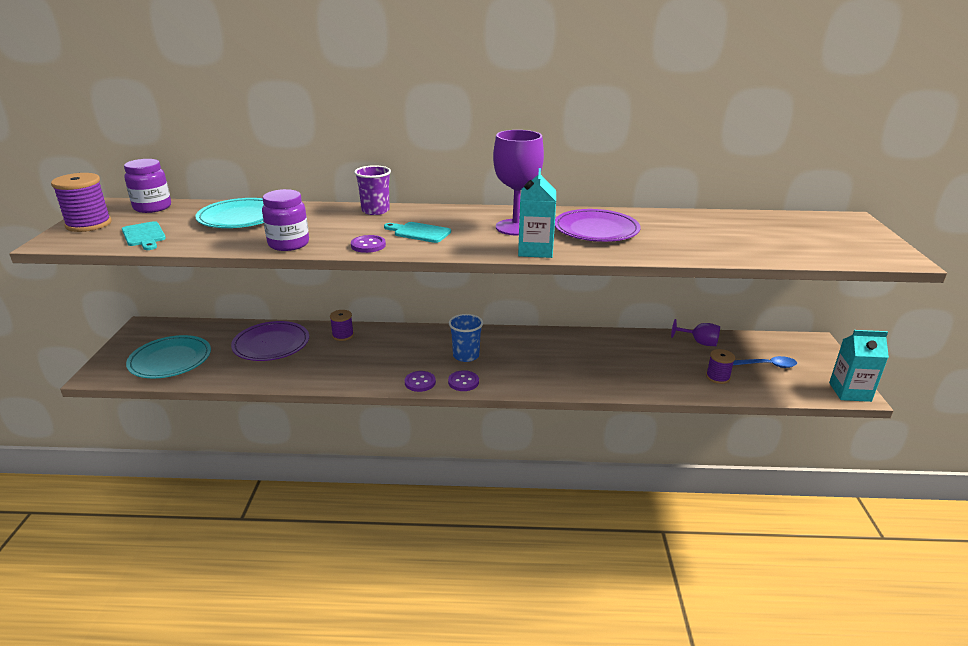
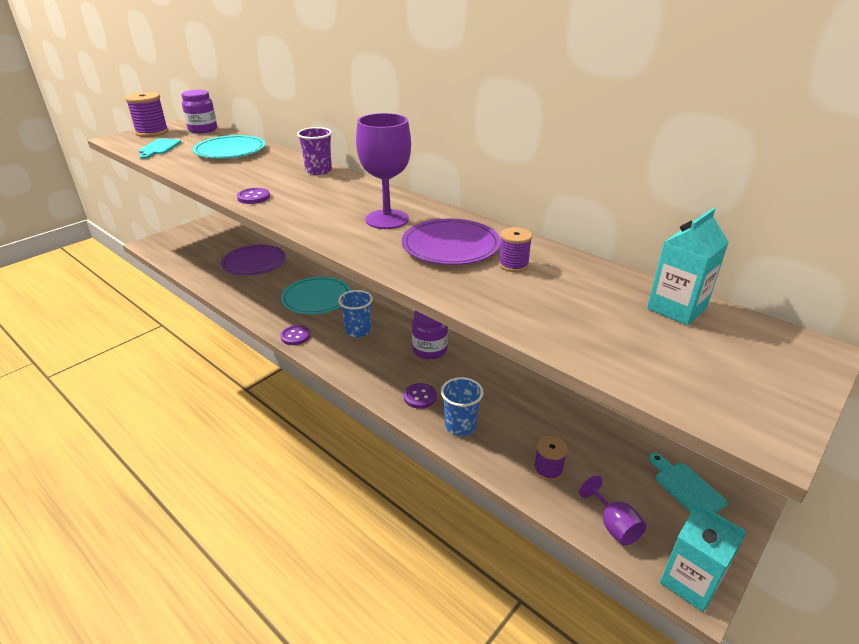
camera: 40 degrees right, 5 degrees up
(170, 360) = (190, 250): turquoise plate -> turquoise plate (316, 298)
(288, 244) = (213, 179): purple jar -> purple jar (429, 350)
(343, 335) = (303, 275): purple spool -> purple spool (513, 265)
(419, 232) = (307, 199): turquoise cutting board -> turquoise cutting board (686, 487)
(463, 382) = (323, 351): purple button -> purple button (420, 397)
(535, 250) = (355, 246): turquoise carton -> turquoise carton (676, 308)
(636, 380) = (460, 426): none -> blue cup
(699, 342) = (587, 424): purple goblet -> purple goblet (614, 525)
(766, 365) = (627, 489): blue spoon -> none

